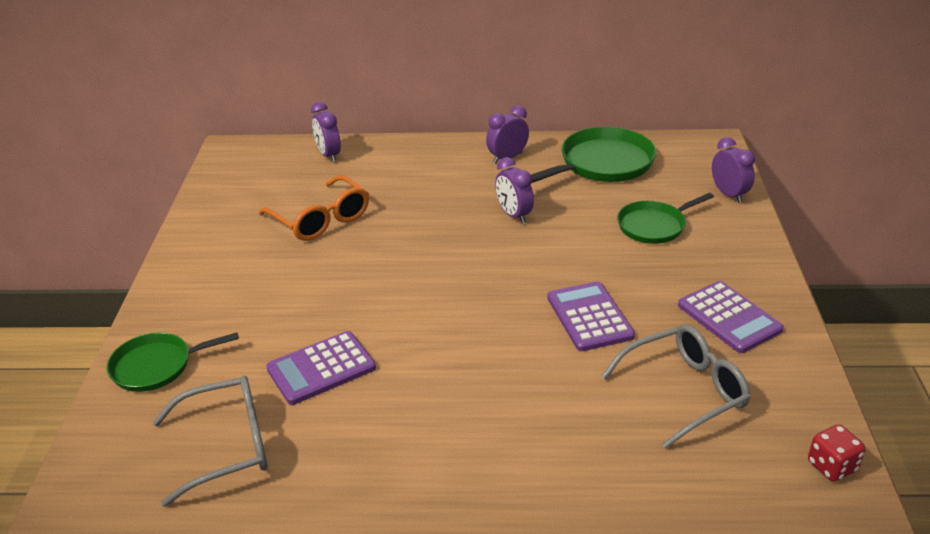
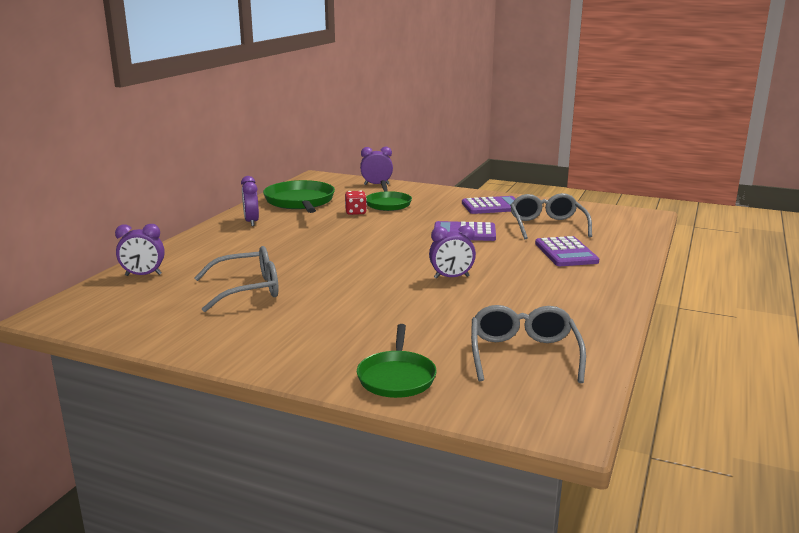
camera: 70 degrees left, 15 degrees down
(320, 219) = (247, 290): orange glasses -> grey glasses
(321, 368) = (454, 312): purple calculator -> purple calculator (565, 253)
(514, 215) = (329, 232): purple clock -> purple clock (451, 277)
(832, 466) = (617, 212): red dice -> red dice (355, 212)

